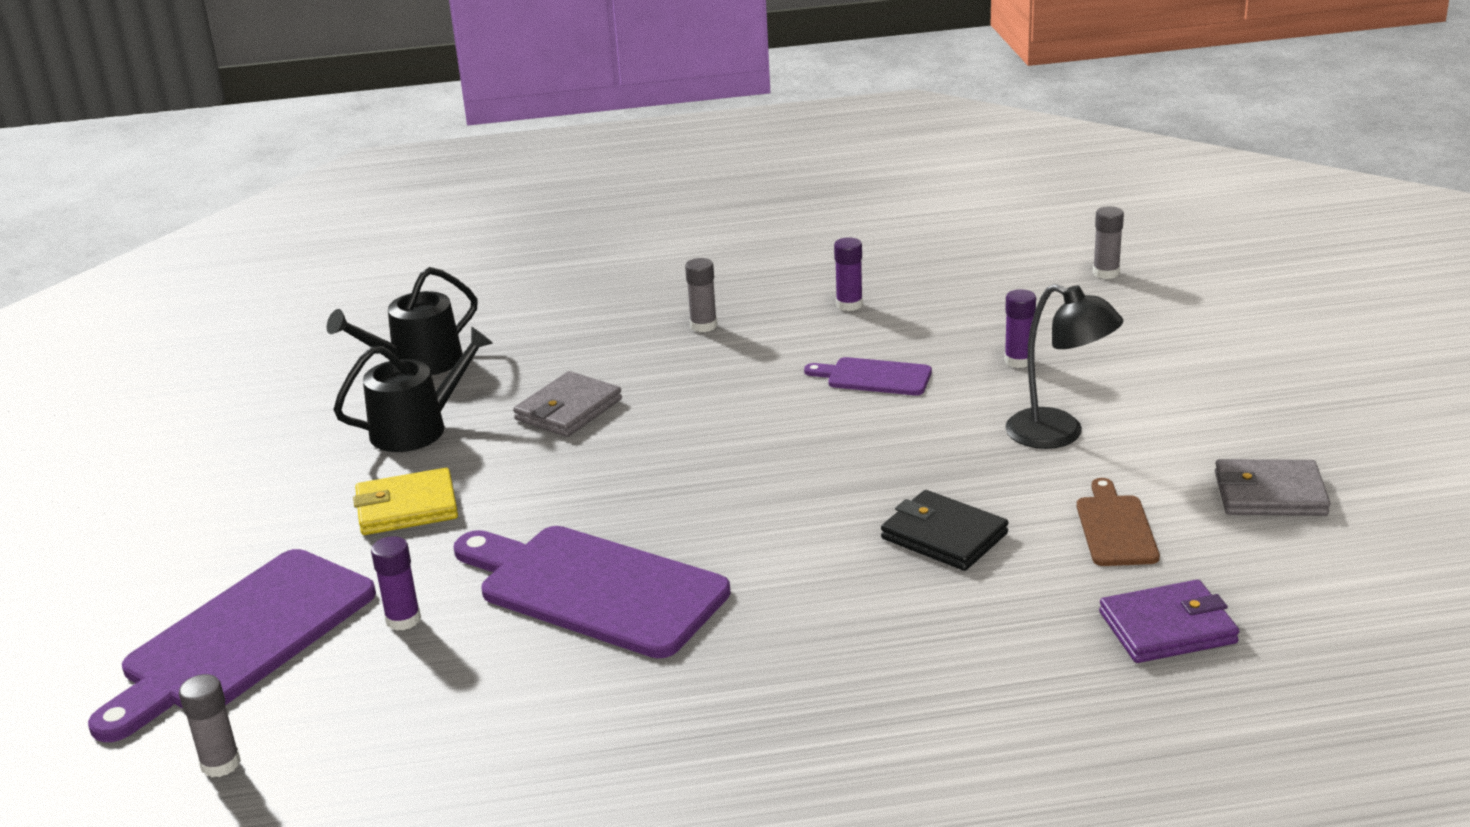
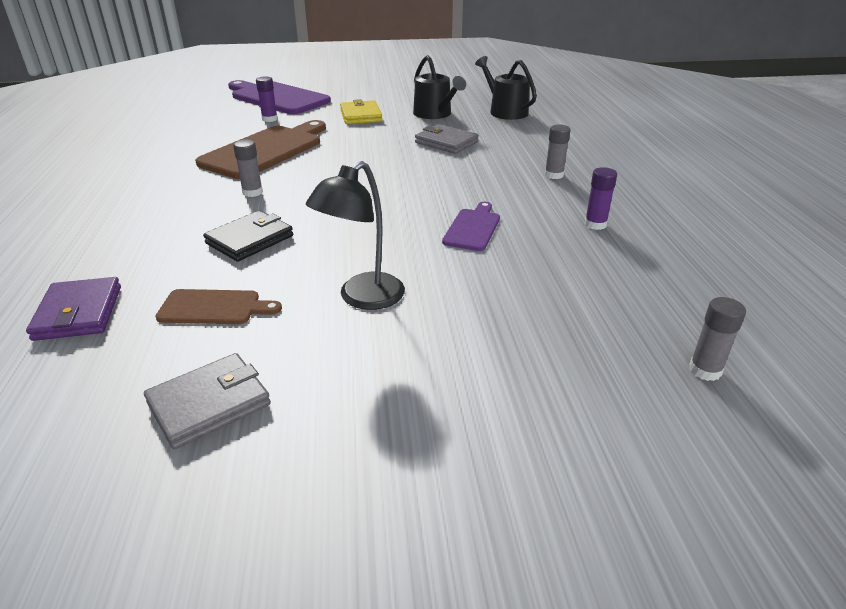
camera: 90 degrees right, 5 degrees up
(220, 764) = (201, 100): grey glue stick -> grey glue stick (252, 192)
(594, 589) = (265, 150): purple cutting board -> brown cutting board
(1018, 361) = (494, 292): purple glue stick -> none
(1270, 494) = (209, 404): grey wallet -> grey wallet turned 45 degrees clockwise

